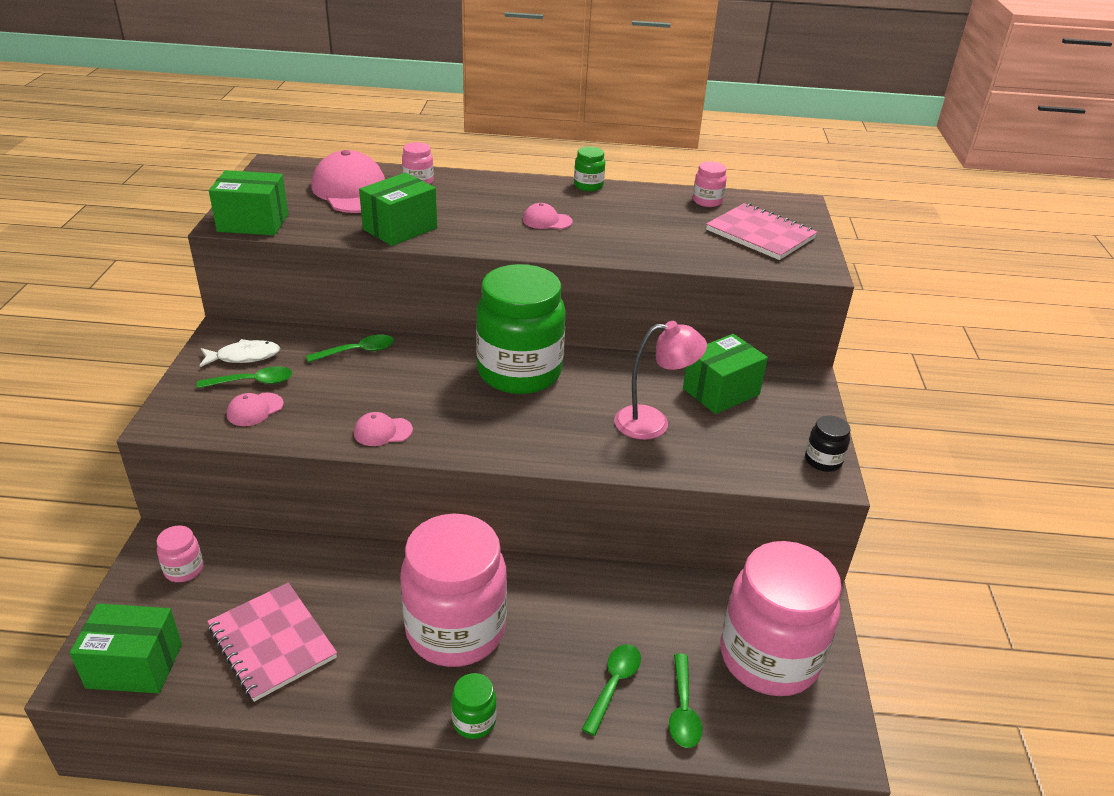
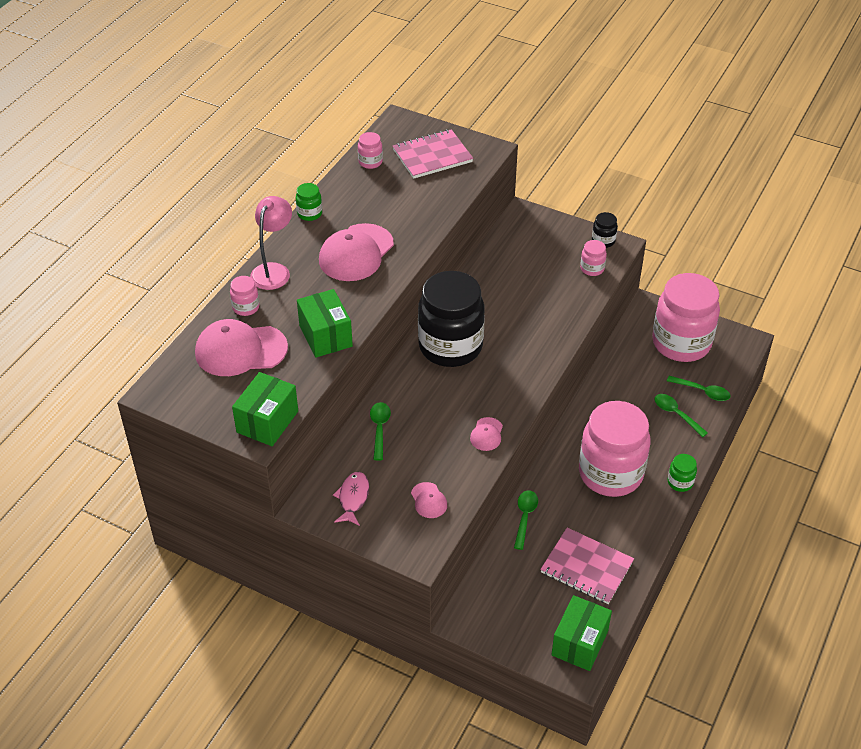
camera: 65 degrees left, 10 degrees up
(184, 569) = (499, 609): pink jar -> pink jar (592, 269)
(244, 356) = (353, 498): white fish -> pink fish
(253, 382) = (392, 497): green spoon -> green spoon (525, 517)
(272, 642) = (586, 567): pink notebook -> pink notebook turned 45 degrees clockwise
(519, 372) = (450, 346): green jar -> black jar
(547, 221) = (356, 253): pink cap -> pink cap, size x2.11
(653, 423) = (536, 299): pink lamp -> pink lamp (274, 270)
(721, 392) = (518, 257): green box -> none

